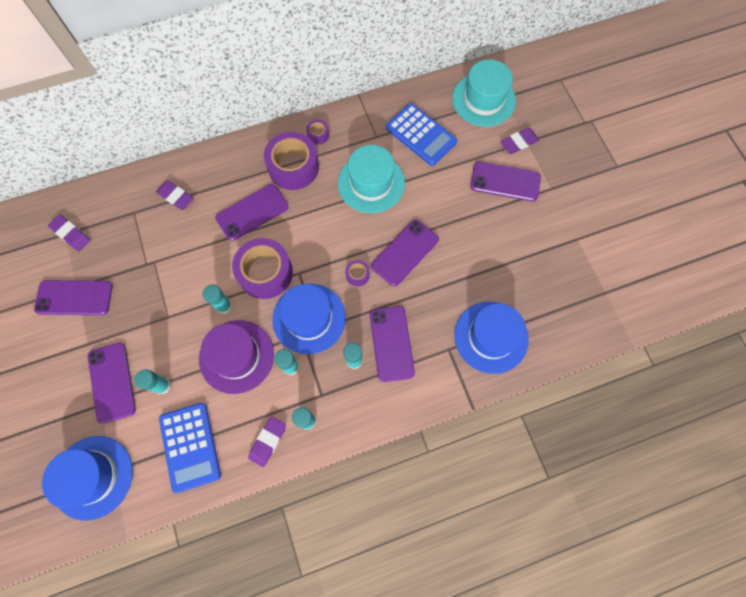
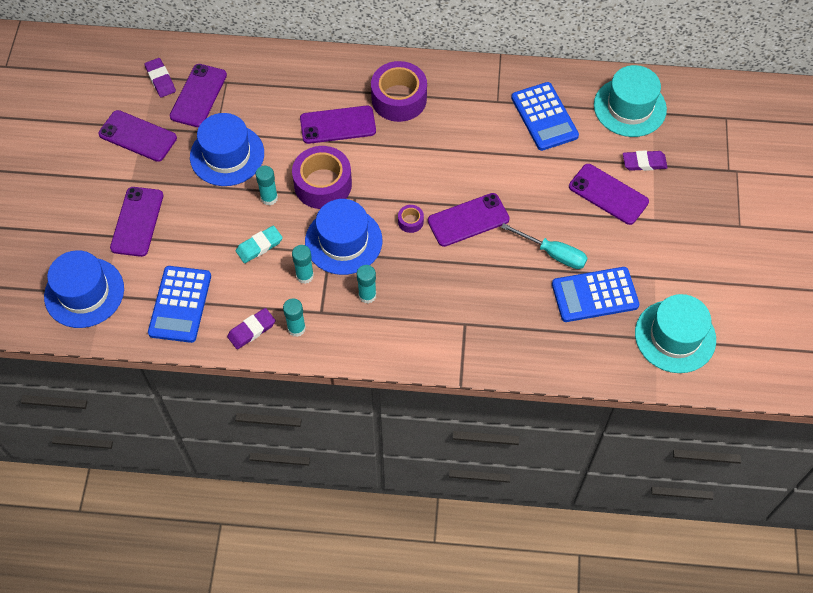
camera: 25 degrees right, 10 degrees down
(162, 385) = (180, 243): turquoise glue stick -> none
(176, 197) = (272, 83): purple eraser -> none
(236, 356) = (259, 246): purple hat -> turquoise eraser
(318, 135) = (439, 78): purple tape -> none
(371, 183) = (468, 143): turquoise hat -> turquoise hat (675, 336)
(391, 343) = (411, 295): purple phone -> purple phone (198, 96)
(488, 253) = (553, 253): none -> turquoise screwdriver
(491, 337) = (513, 330): blue hat -> blue hat (227, 155)
(539, 275) = (594, 295): none -> blue calculator

